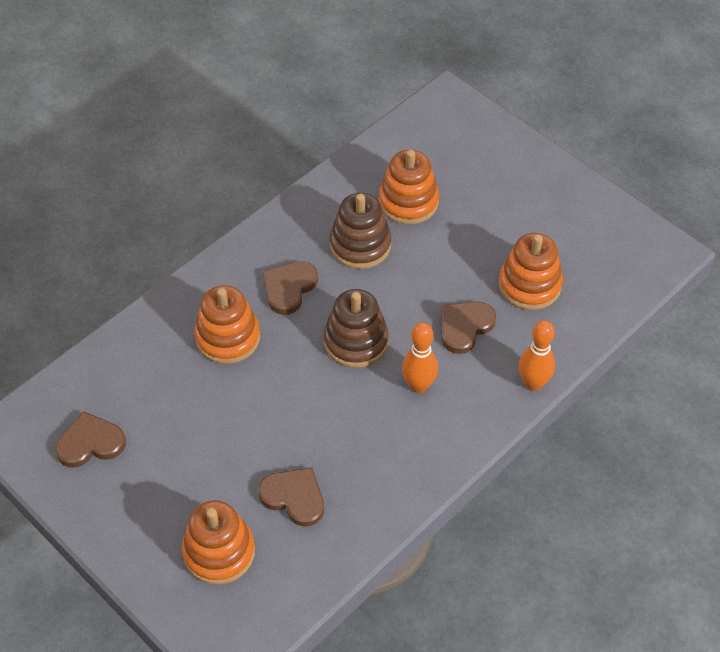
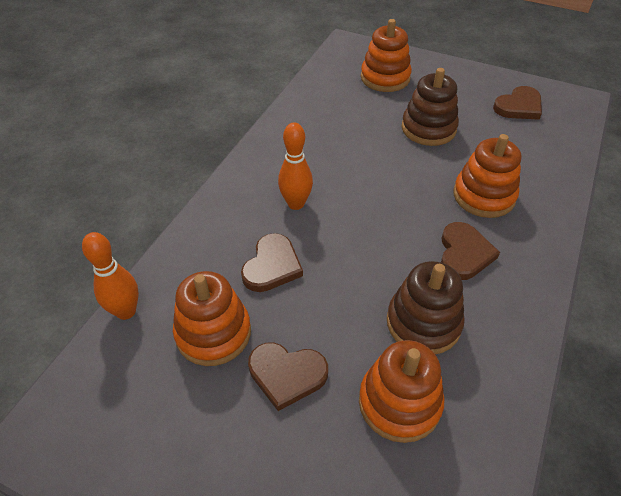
camera: 160 degrees right, 5 degrees down
(294, 497) = (355, 113): brown heart -> brown heart (287, 375)
(356, 341) = (370, 224): brown stacking toy -> brown stacking toy (428, 128)
(533, 383) = (190, 233): orange bowling pin -> orange bowling pin (126, 311)

